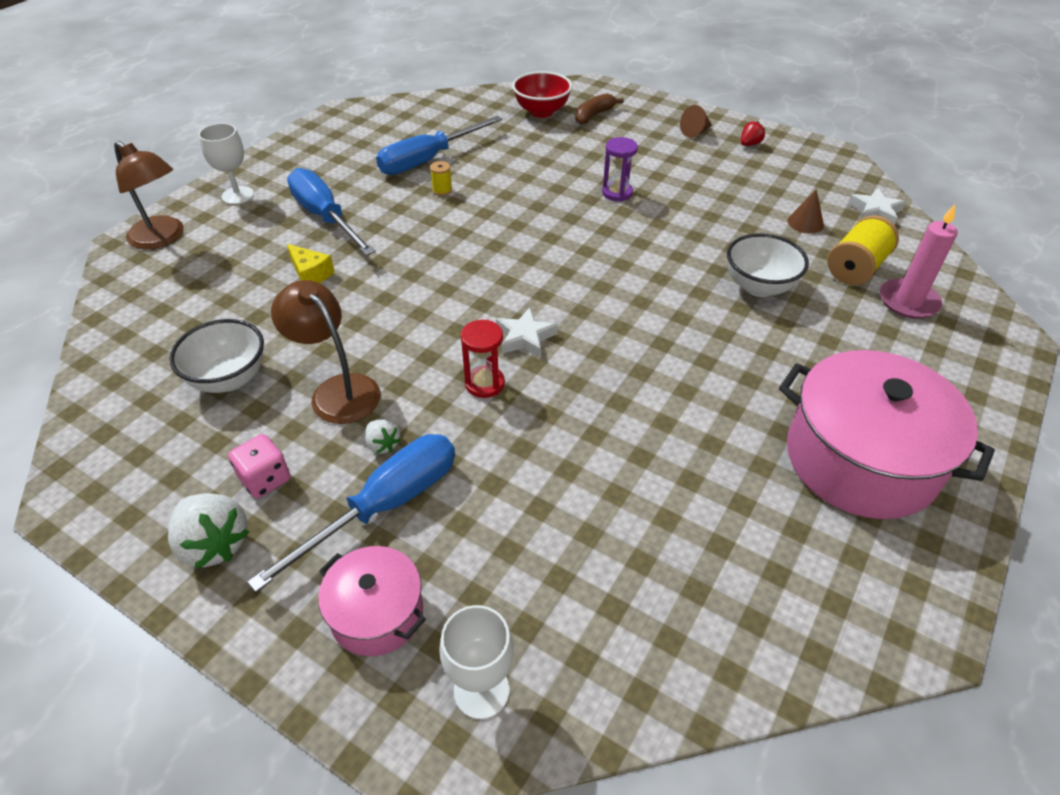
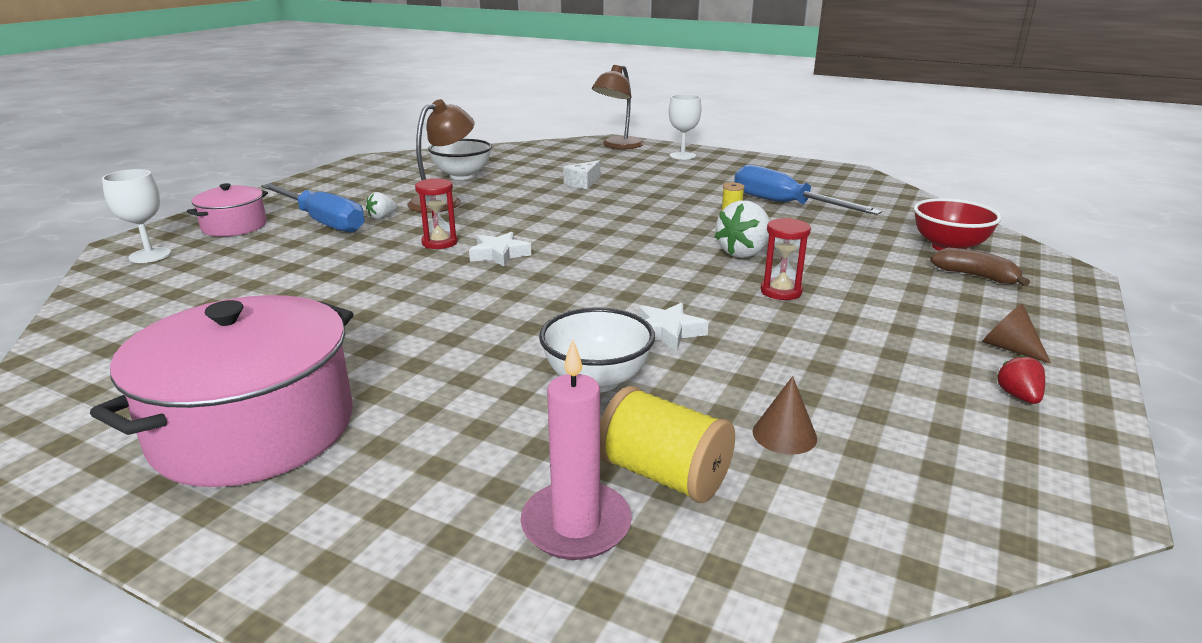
camera: 85 degrees right, 20 degrees down
(214, 544) = (318, 188): white strawberry -> white strawberry (744, 253)
(265, 479) = (364, 192): pink dice -> none
(310, 274) = (583, 183): yellow cheese -> white cheese
(325, 217) = (664, 180): blue screwdriver -> none
(617, 193) = (781, 291): purple hourglass -> red hourglass
(749, 144) = (1018, 396): red strawberry -> red strawberry turned 135 degrees counterclockwise
(875, 211) = (872, 527): white star -> white star (667, 332)

